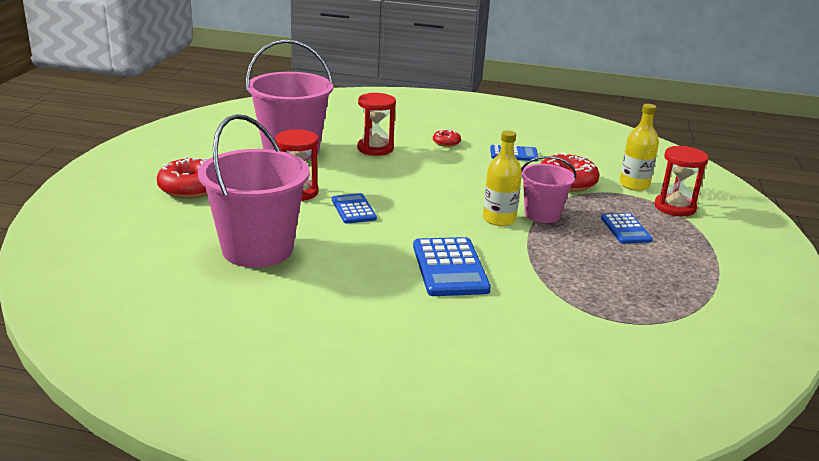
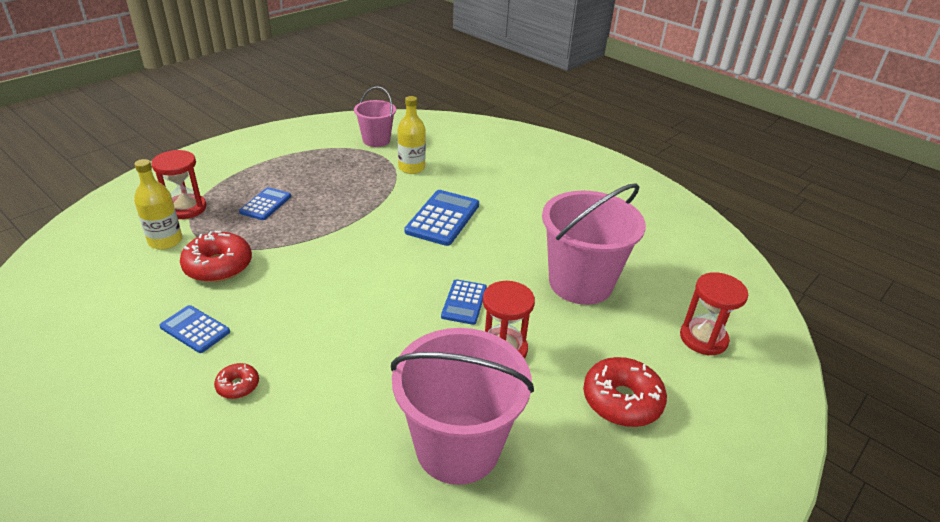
camera: 150 degrees left, 10 degrees up
(375, 148) = (342, 407): red hourglass -> red hourglass (703, 338)
(499, 219) = (348, 246): yellow bottle -> yellow bottle (411, 168)
(542, 214) = (305, 238): pink bucket -> pink bucket (376, 140)

